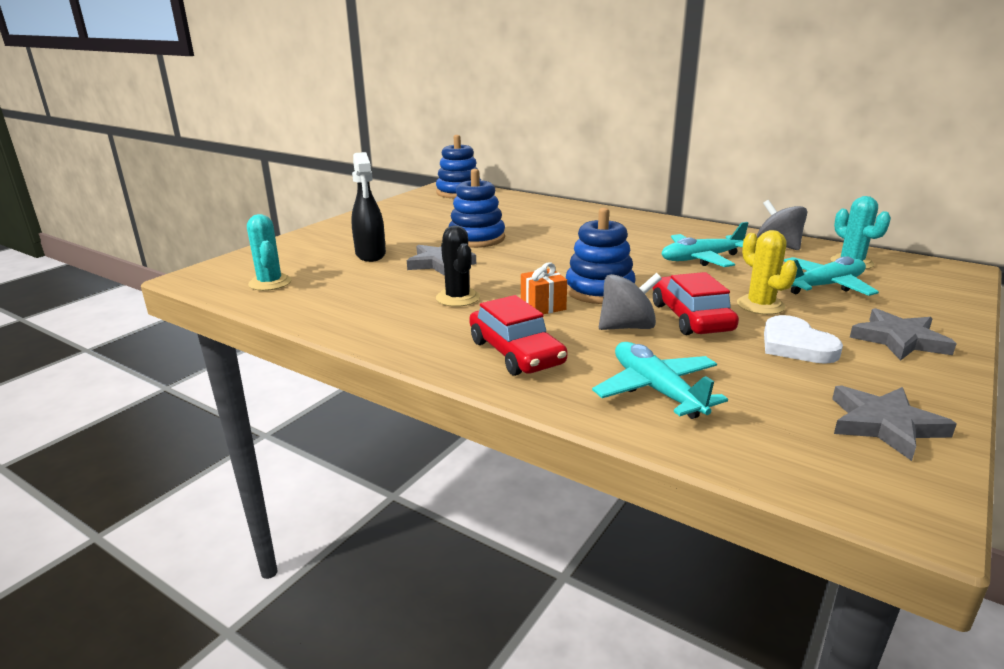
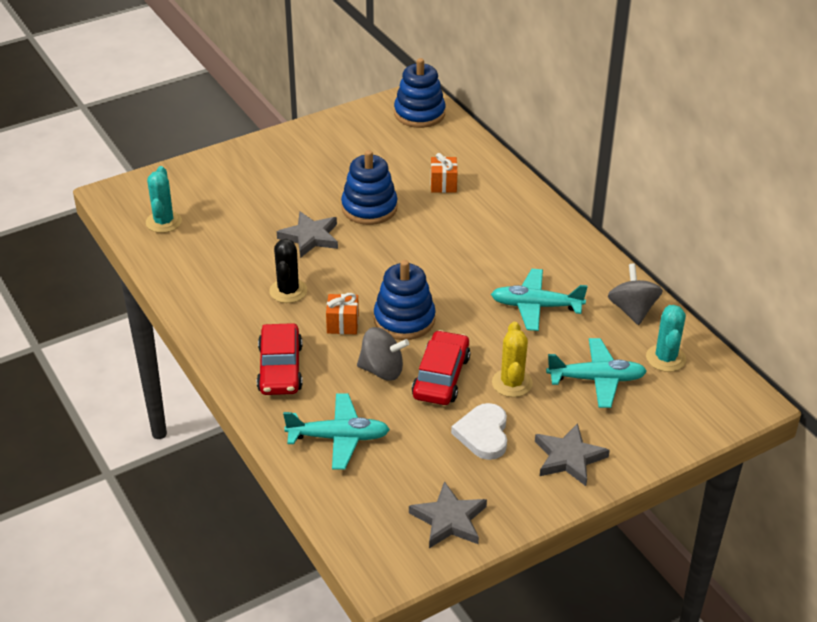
camera: 25 degrees right, 15 degrees up
(370, 255) = (262, 205): black spray bottle -> none
(525, 217) = (443, 184): none -> orange gift
(656, 390) = (338, 438): turquoise plane -> turquoise plane turned 90 degrees clockwise

